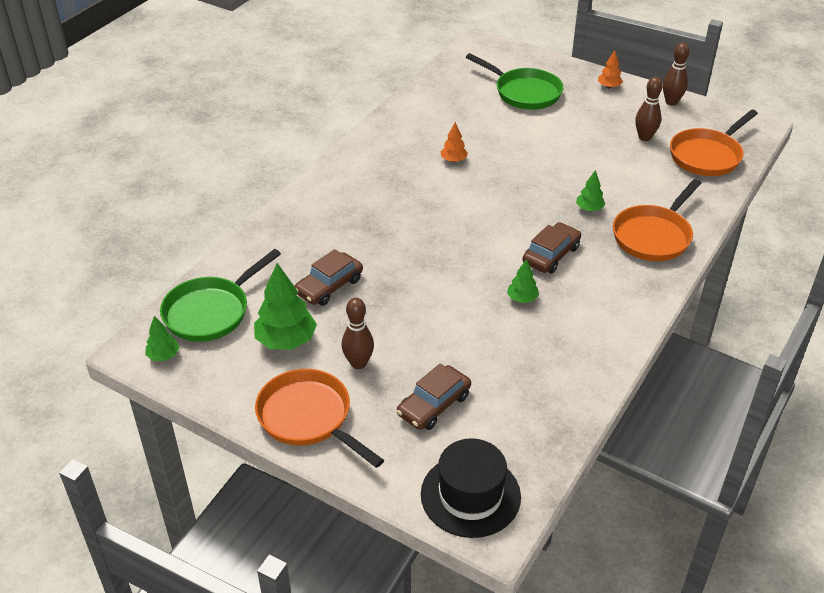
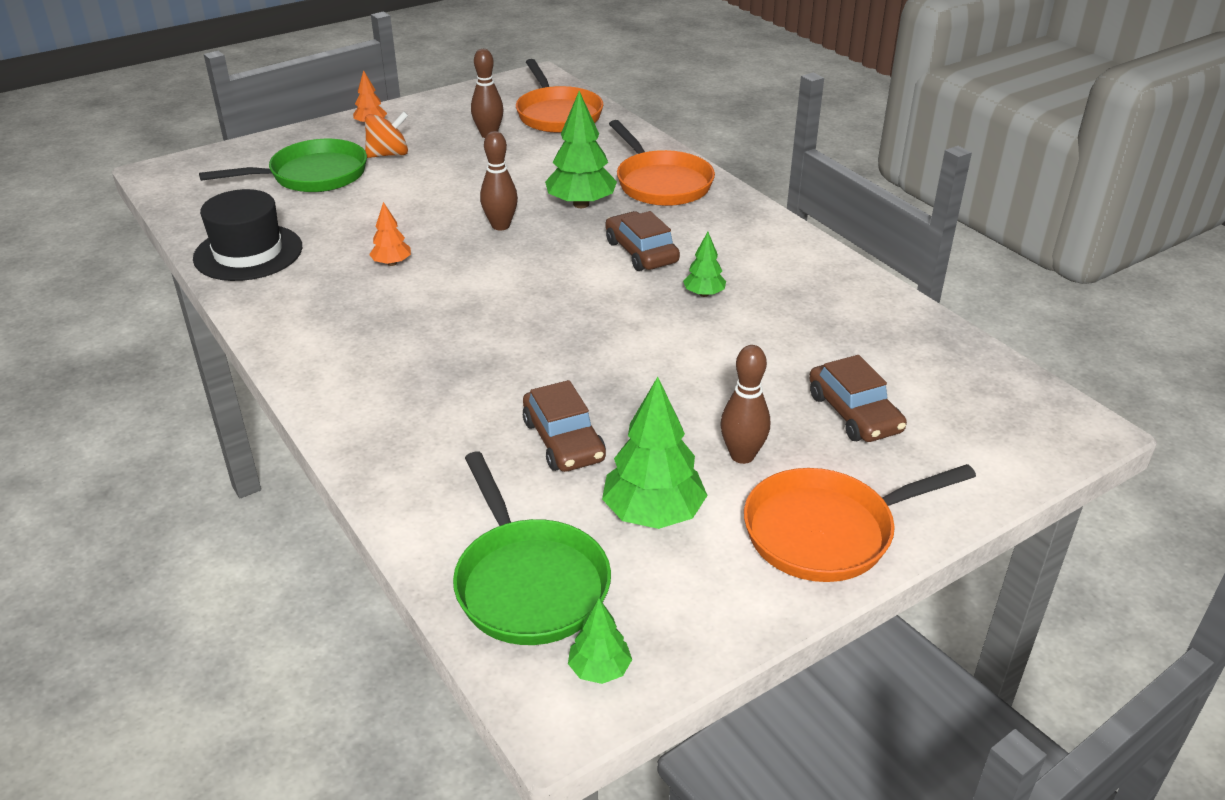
camera: 65 degrees left, 5 degrees down
(470, 495) = (1018, 428): black hat -> black hat (248, 253)
(577, 109) = (388, 154): none -> orange spinning top
(589, 209) = (581, 204): green tree -> green tree, size x1.87
(671, 102) = (444, 102): brown bowling pin -> brown bowling pin (500, 226)

